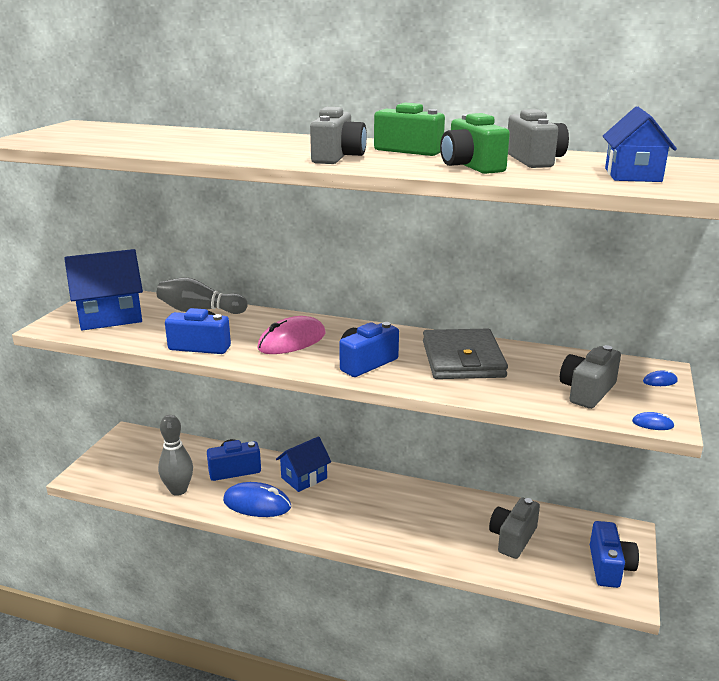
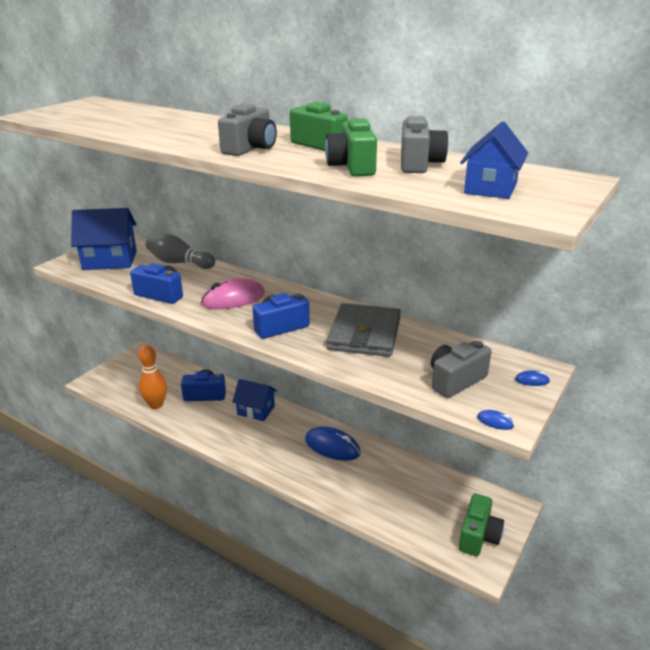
camera: 15 degrees right, 5 degrees up
(178, 490) = (156, 405): grey bowling pin -> orange bowling pin
(257, 504) = (209, 426): blue mouse -> blue mouse (332, 446)
(304, 478) = (256, 410): blue house -> blue house turned 45 degrees clockwise
(513, 538) = (404, 494): grey camera -> none
(609, 567) = (478, 536): blue camera -> green camera

